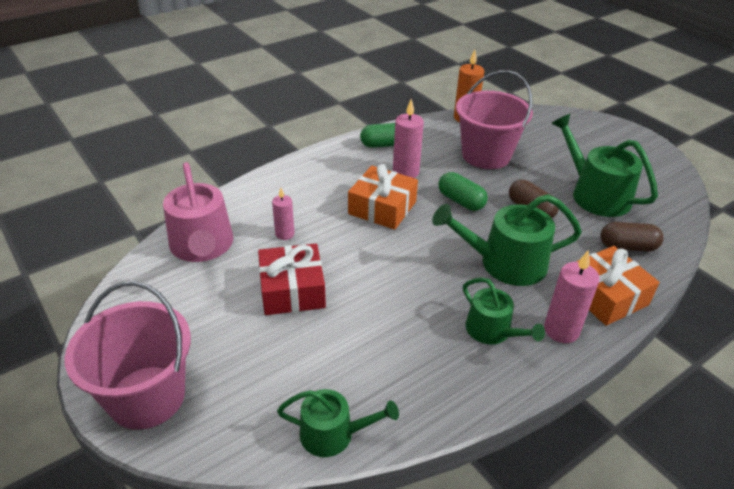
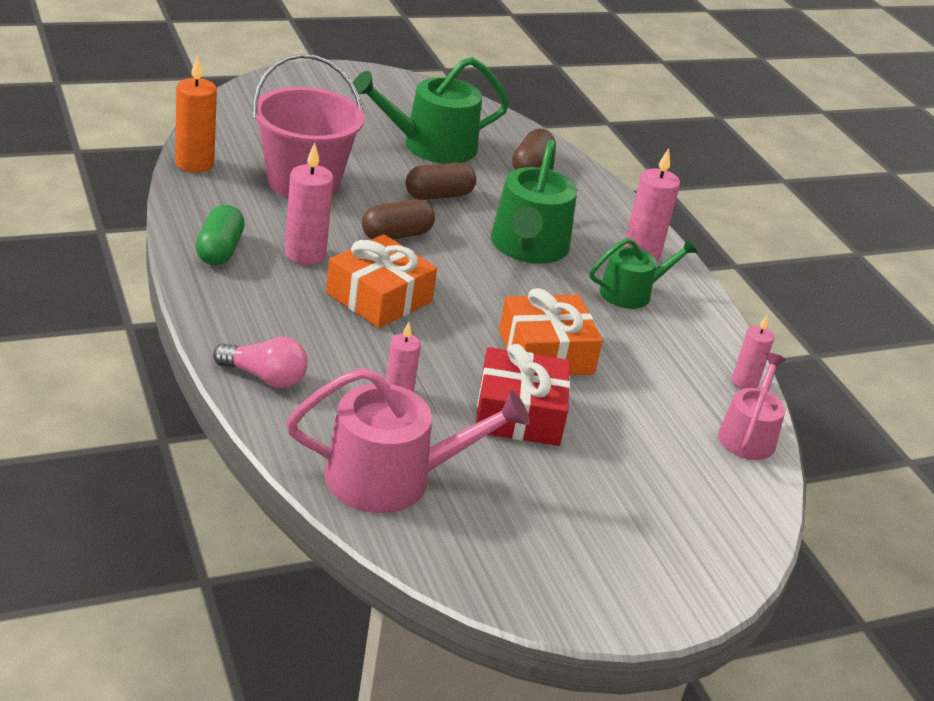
camera: 80 degrees left, 5 degrees down
(147, 397) = (673, 570): pink bucket -> none
(273, 184) = (265, 377): none -> pink light bulb
(333, 434) = (748, 435): green watering can -> pink watering can
(411, 425) = (744, 382): none -> pink candle
(461, 201) = (396, 235): green capsule -> brown capsule
(605, 296) = (601, 209): orange gift -> orange gift (546, 352)

